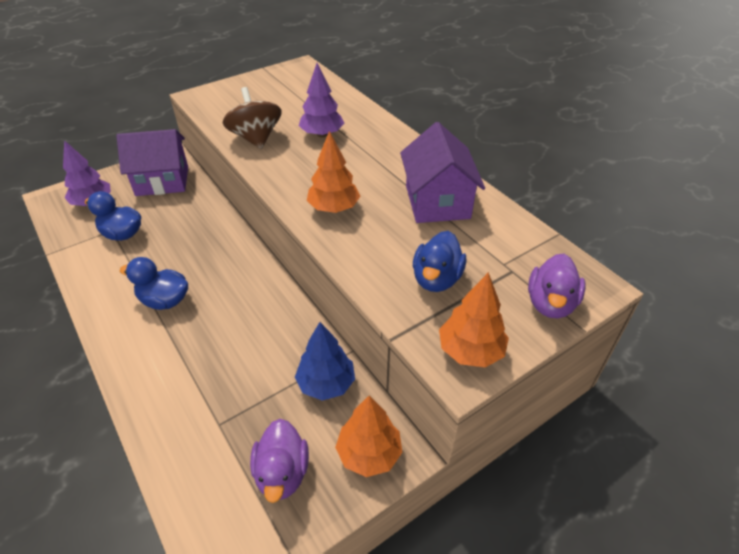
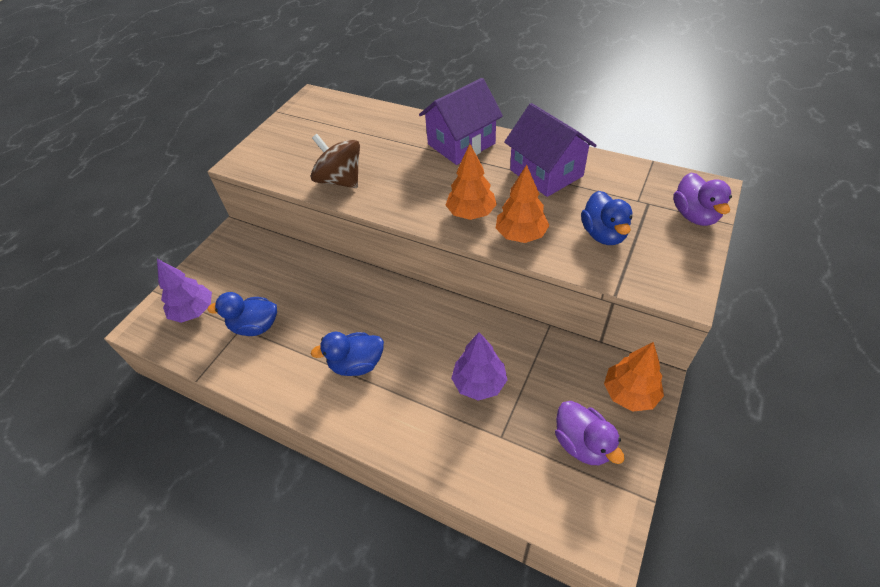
camera: 25 degrees left, 5 degrees up
(162, 181) = (246, 260): purple house -> purple house (461, 144)
(322, 134) = (396, 153): purple tree -> purple tree (479, 383)
(326, 383) = (553, 360): blue tree -> none
(470, 351) = (675, 276): orange tree -> orange tree (520, 235)

